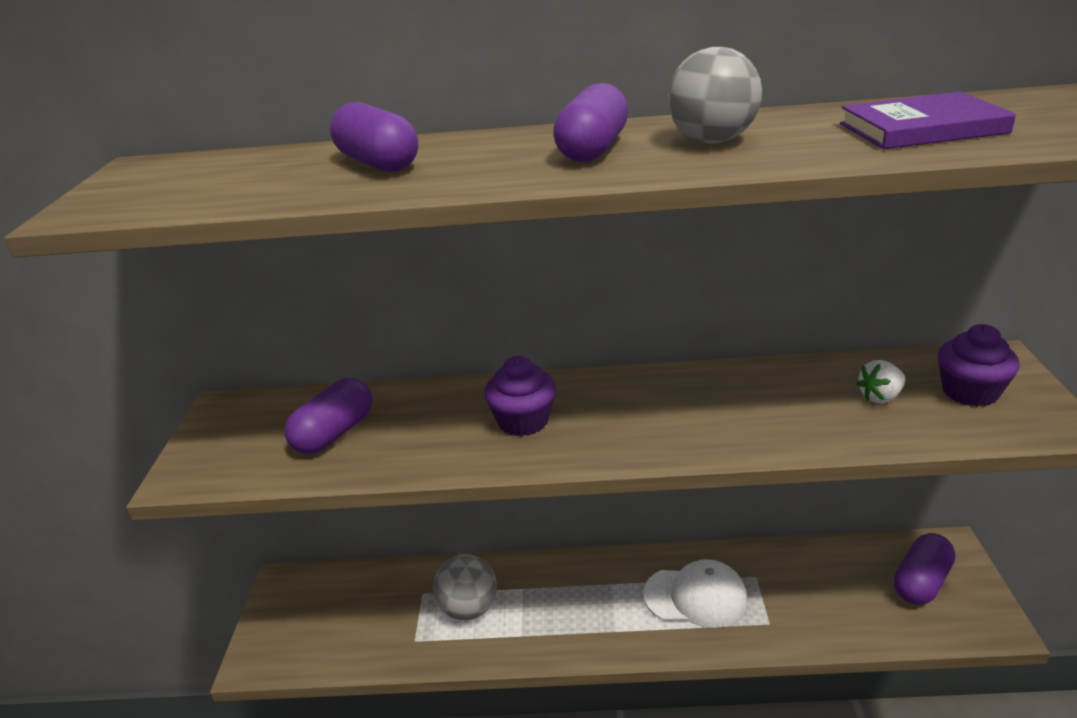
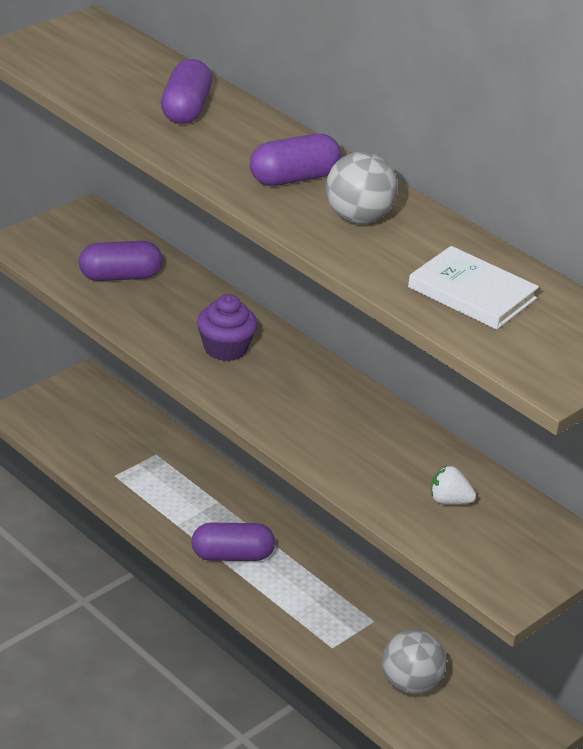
camera: 40 degrees right, 5 degrees up
(468, 608) = (169, 485): grey ball -> grey ball (410, 684)
(695, 596) = (314, 596): white cap -> none
(921, 582) = (477, 718): purple capsule -> purple capsule (232, 555)
(922, 128) = (471, 293): purple book -> white book
(970, 392) = (510, 543): purple cupcake -> none

